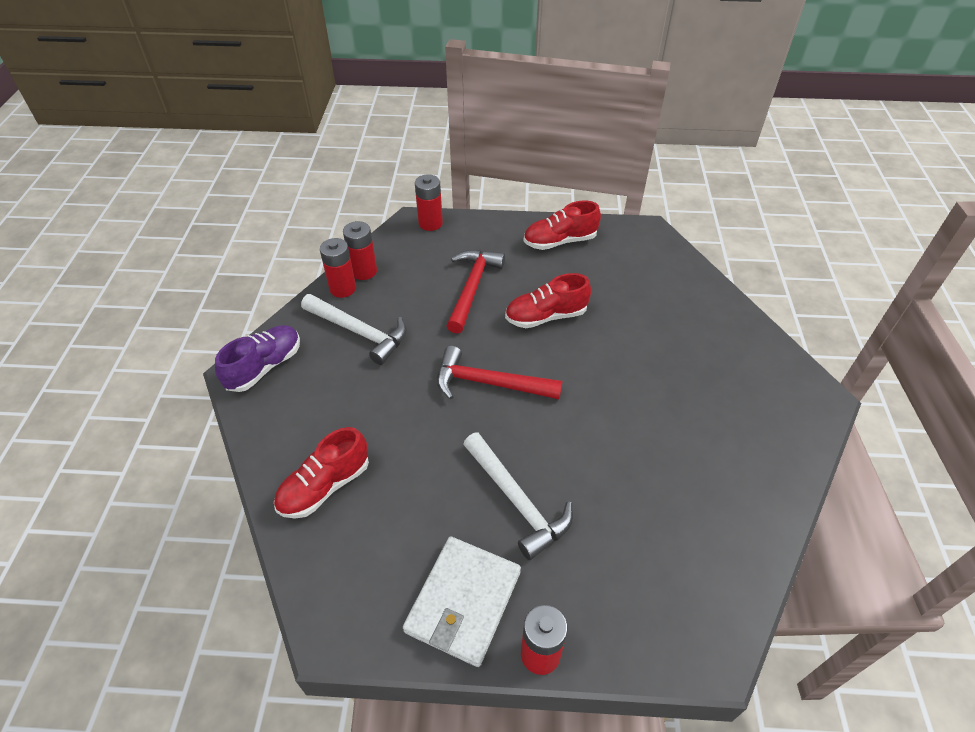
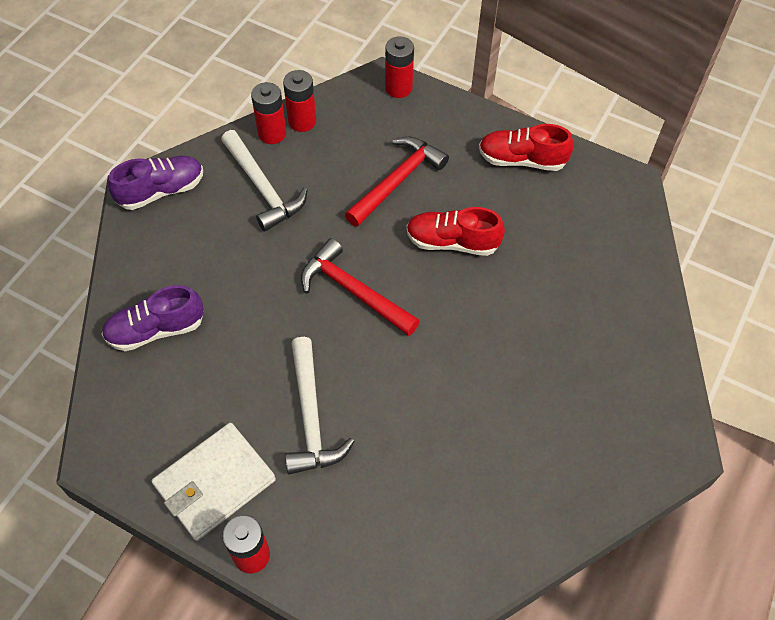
camera: 25 degrees right, 10 degrees up
(325, 486) = (156, 330): red shoe -> purple shoe

